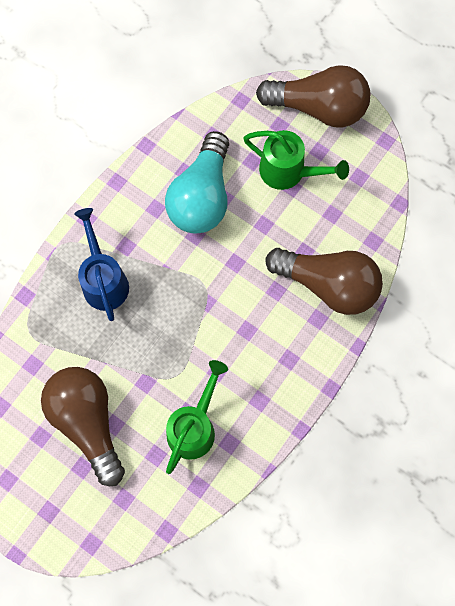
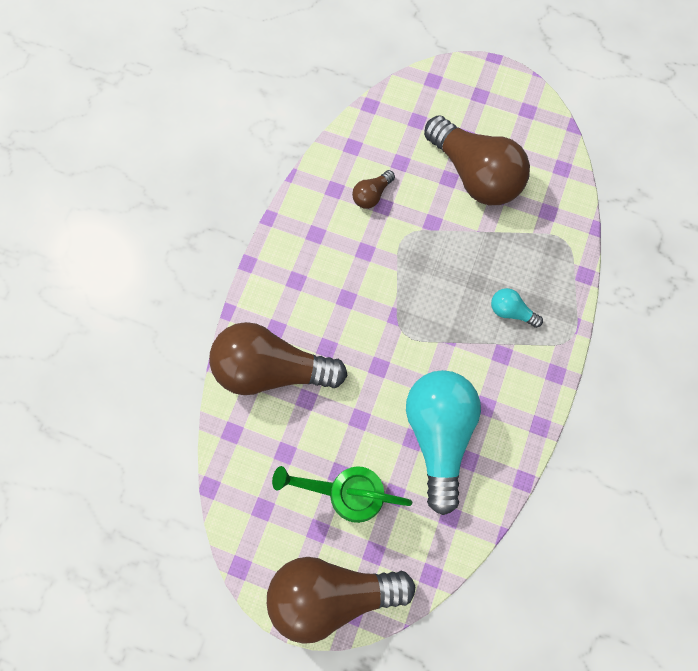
camera: 165 degrees right, 0 degrees up
(104, 280) = (511, 311): blue watering can -> turquoise light bulb
(194, 427) = (372, 195): green watering can -> brown light bulb

